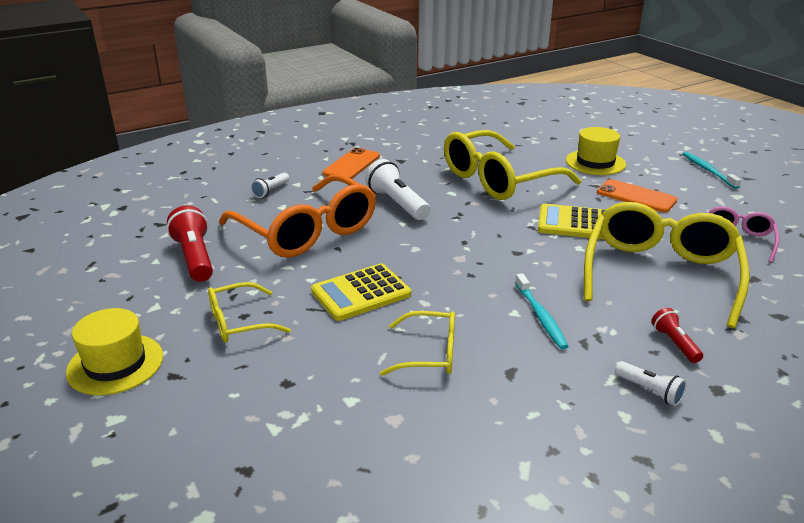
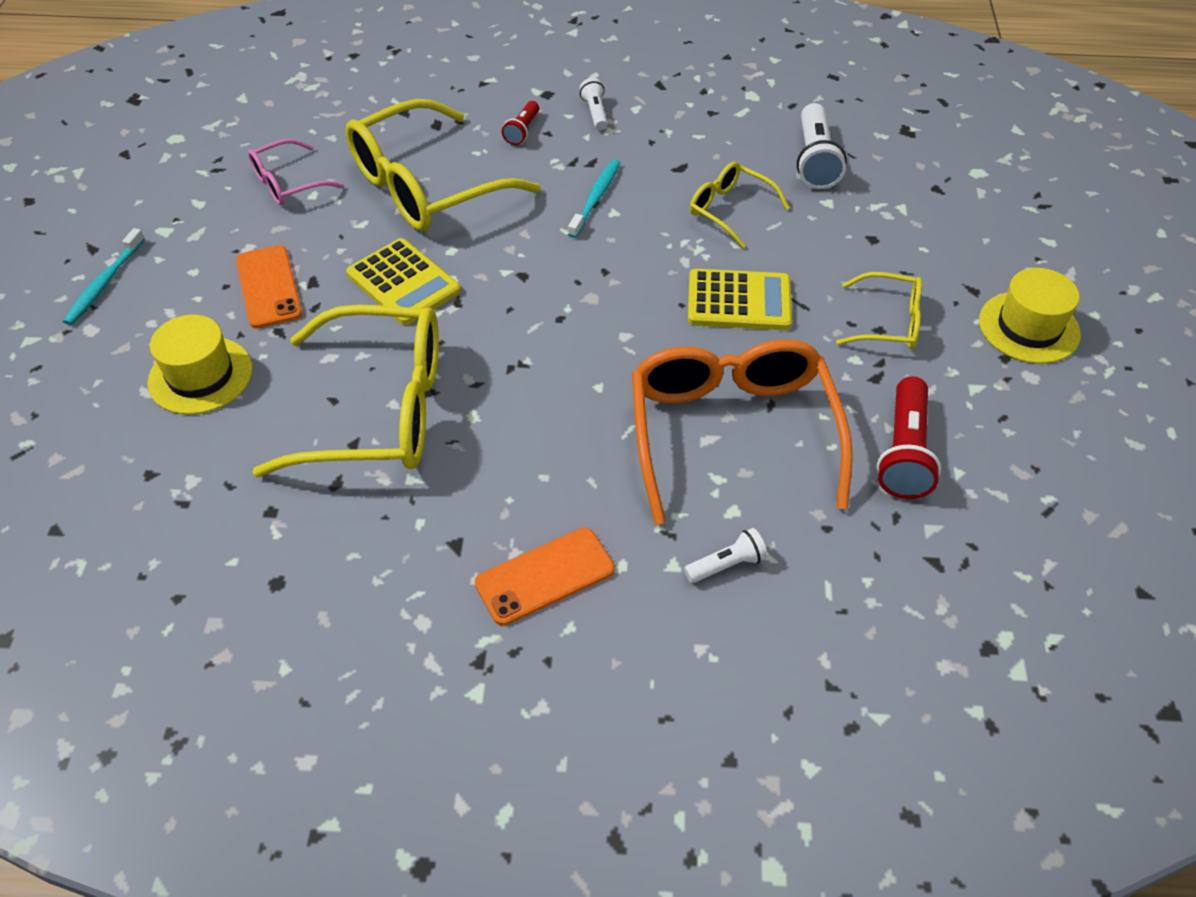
camera: 145 degrees left, 20 degrees up
(397, 203) = (568, 430): white flashlight -> white flashlight (815, 160)

